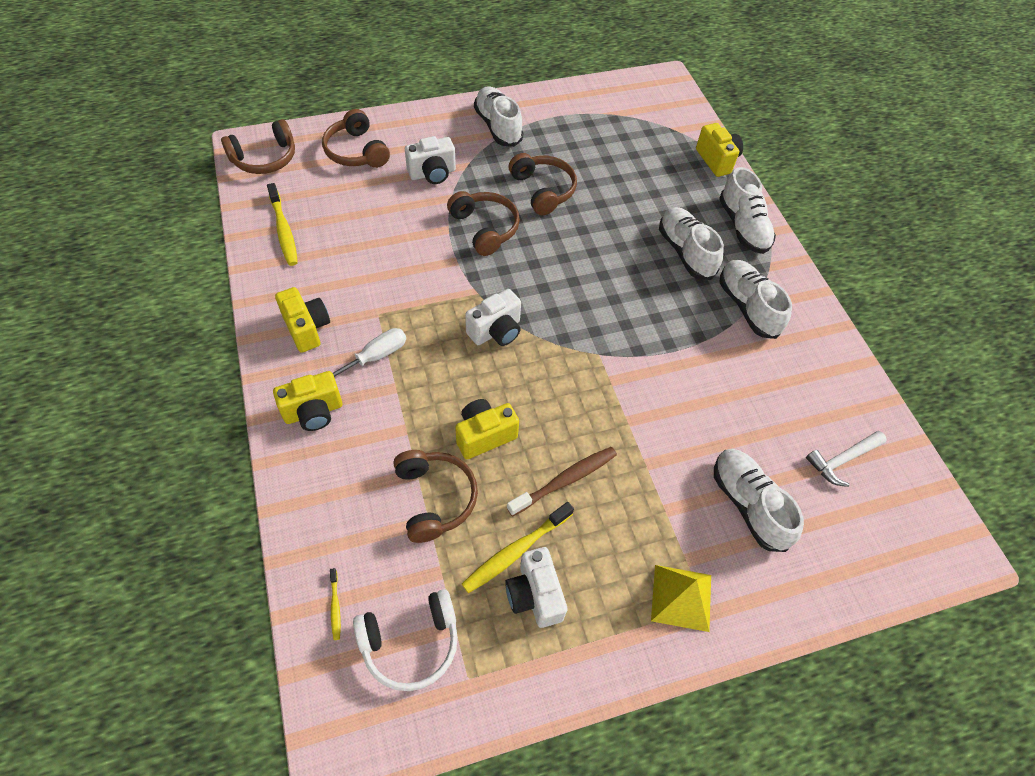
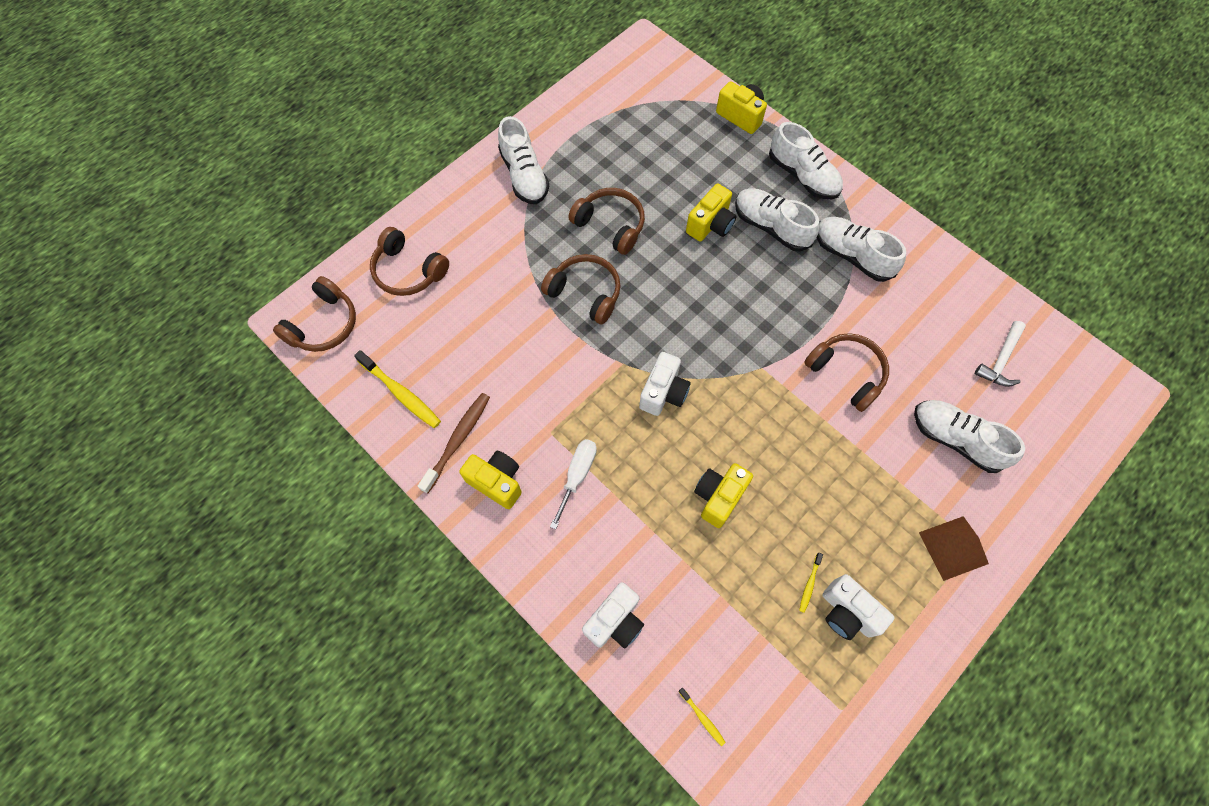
camera: 25 degrees left, 10 degrees up
(313, 412) = (561, 559): yellow camera -> yellow camera (710, 225)
(411, 643) = (781, 710): white headphones -> none
(432, 174) = (498, 259): white camera -> white camera (615, 621)
(435, 498) = (717, 577): brown headphones -> brown headphones (846, 373)
(498, 126) = (524, 175): white shoe -> white shoe turned 150 degrees counterclockwise
(516, 551) = (809, 584): yellow toothbrush -> yellow toothbrush, size x0.49
(564, 480) = (807, 500): brown toothbrush -> brown toothbrush (457, 441)
(681, 597) = (953, 548): yellow pyramid -> brown pyramid

